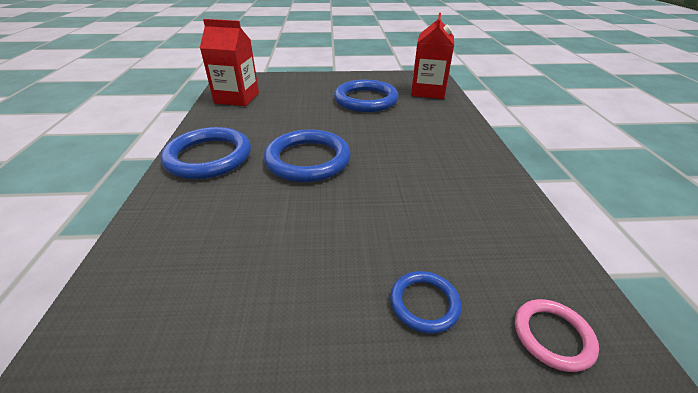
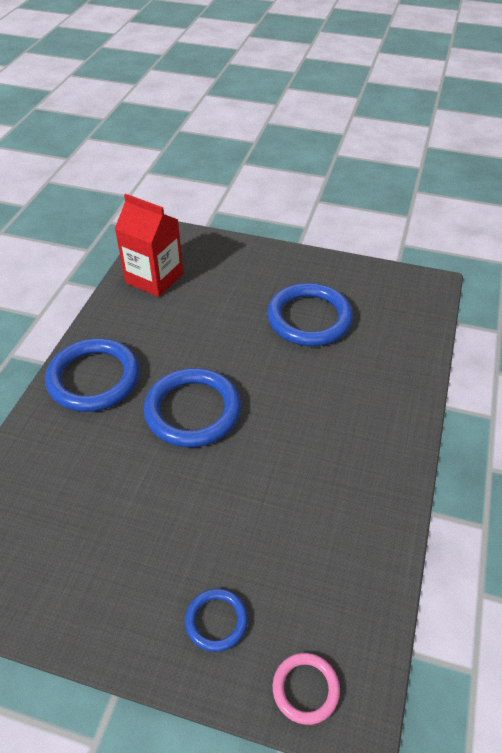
camera: 20 degrees right, 10 degrees up
(428, 91) = (403, 319): red carton -> none

